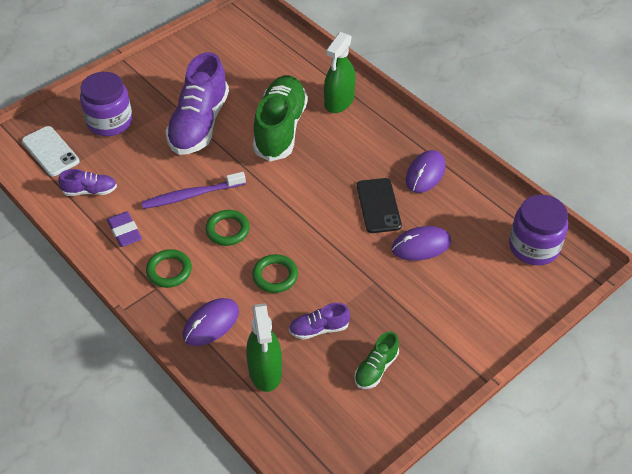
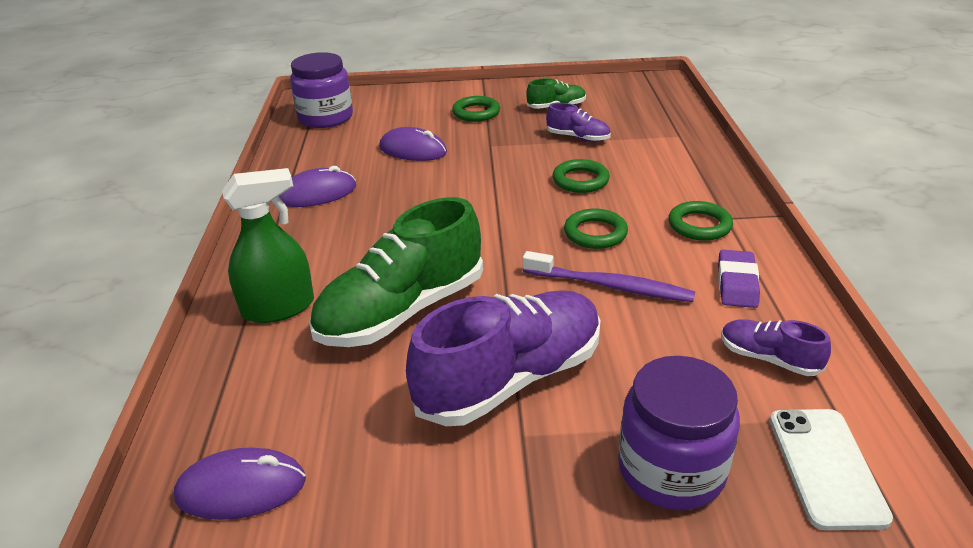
camera: 140 degrees left, 15 degrees down
(211, 323) = (681, 173): purple mouse -> purple mouse (241, 488)
(265, 371) = (654, 133): green spray bottle -> none
(378, 206) = (405, 189): black phone -> none
(431, 320) = (476, 113): none -> green ring

